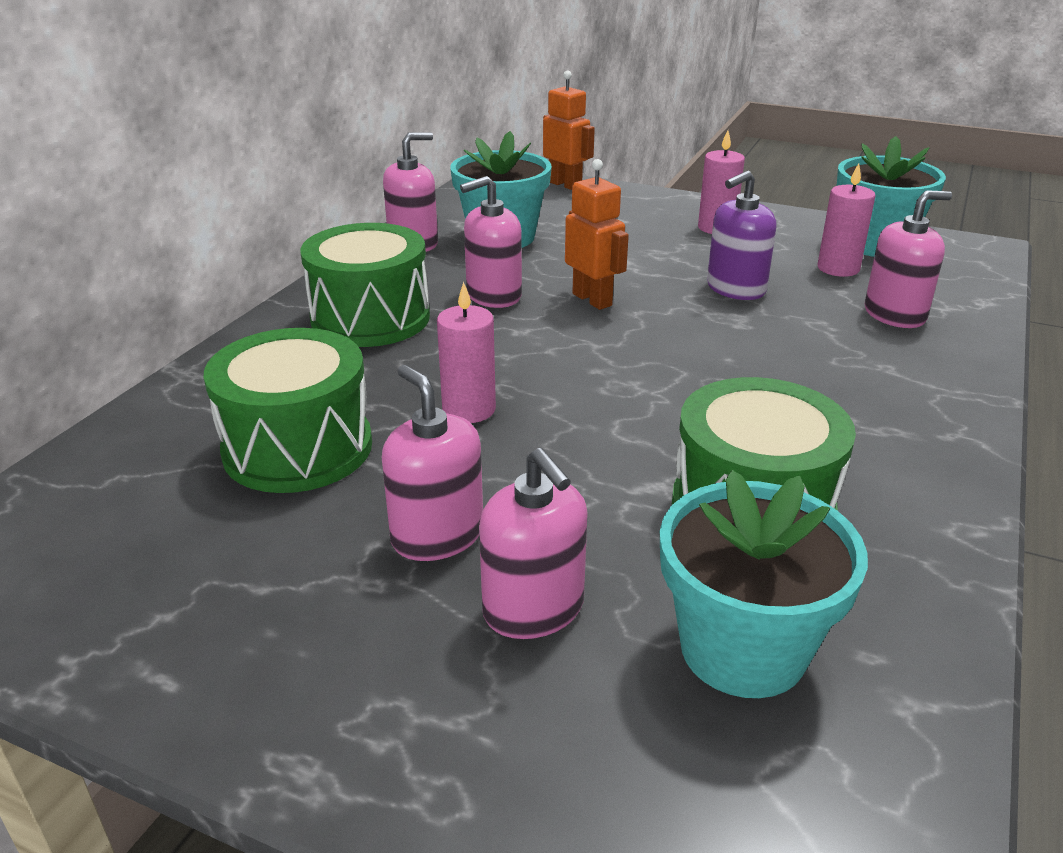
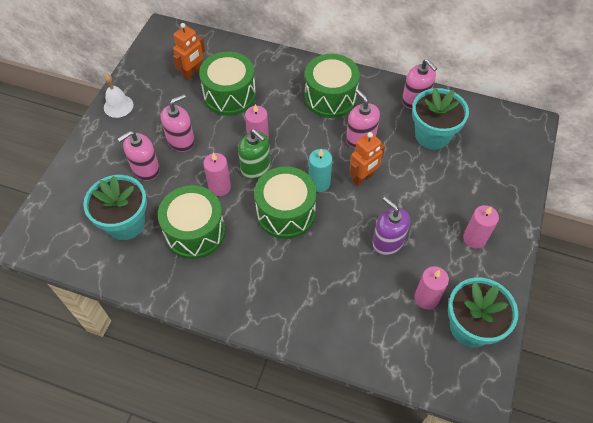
camera: 85 degrees right, 25 degrees up
(228, 692) = (118, 106): none -> white bell
(551, 415) = (255, 167): none -> green soap dispenser
(565, 185) = (525, 159): orange robot -> orange robot (192, 73)
(603, 342) = (319, 183): none -> turquoise candle
(609, 468) = (219, 187): none -> pink candle
(681, 382) = (286, 213): none -> green drum
(894, 314) = (368, 317): pink soap dispenser -> none

